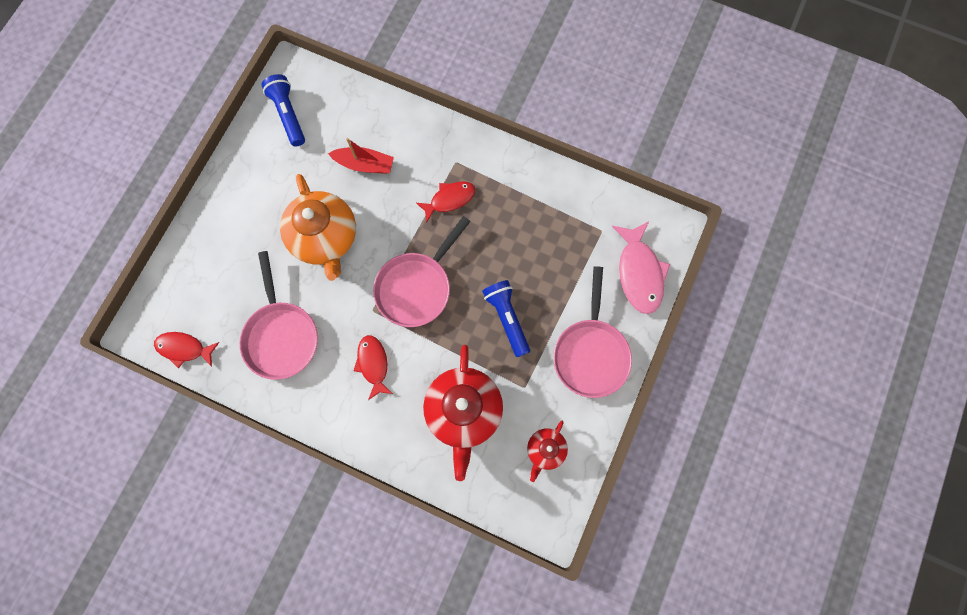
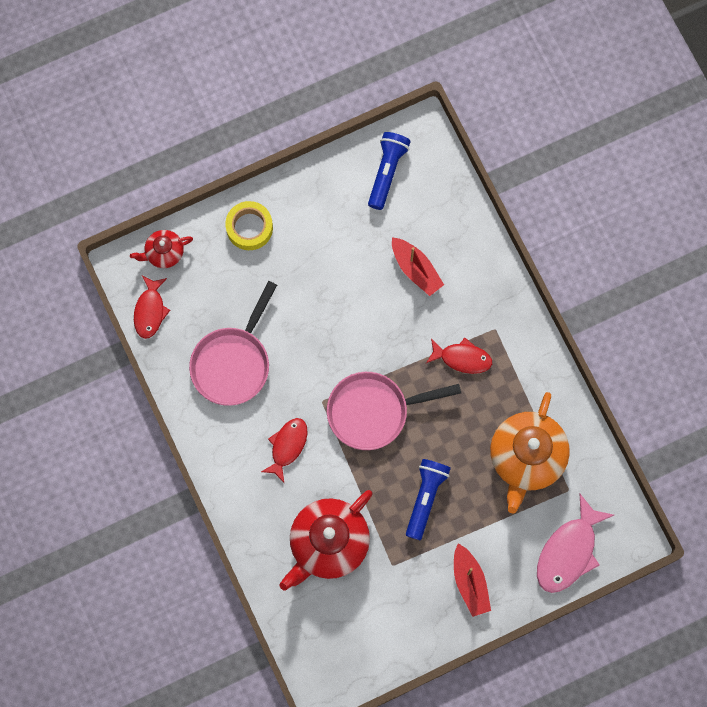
camera: 40 degrees right, 0 degrees up
(184, 348) = (150, 311): red fish -> red fish turned 135 degrees counterclockwise
(215, 229) = (249, 228): none -> yellow tape
(325, 238) = (332, 308): orange teapot -> orange teapot (526, 458)
(545, 450) = (367, 627): red teapot -> red teapot (164, 253)
(590, 353) = (470, 582): pink pan -> red boat

